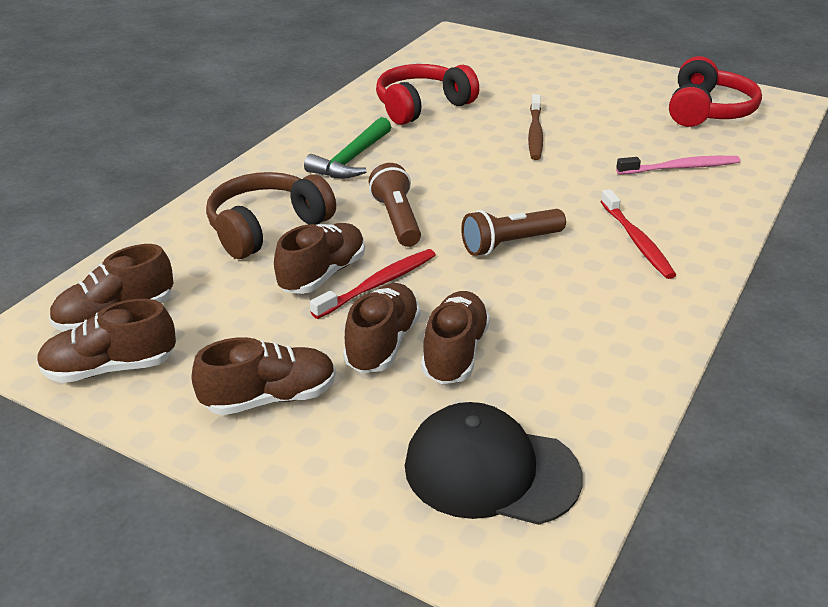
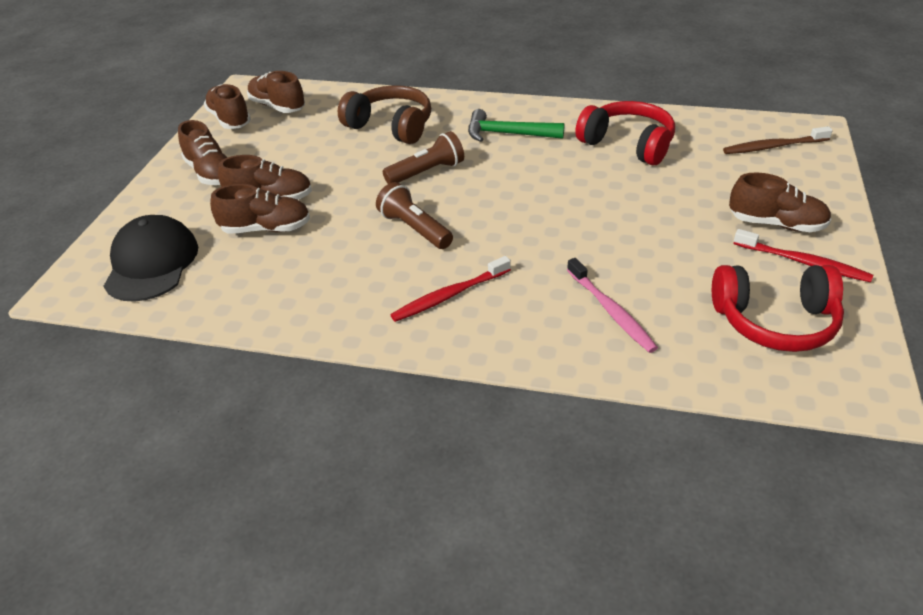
camera: 75 degrees right, 5 degrees up
(322, 274) = (342, 159): brown shoe -> brown shoe (776, 224)
(379, 284) = (338, 183): red toothbrush -> red toothbrush (803, 262)
(535, 134) = (620, 211): brown toothbrush -> brown toothbrush (773, 147)

